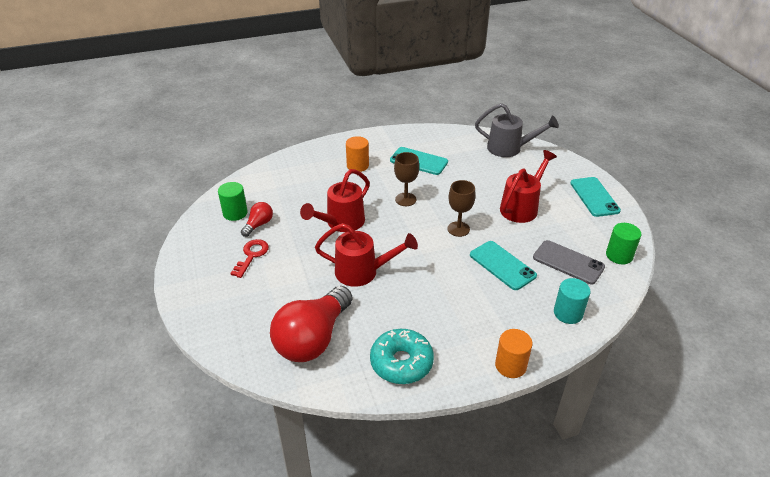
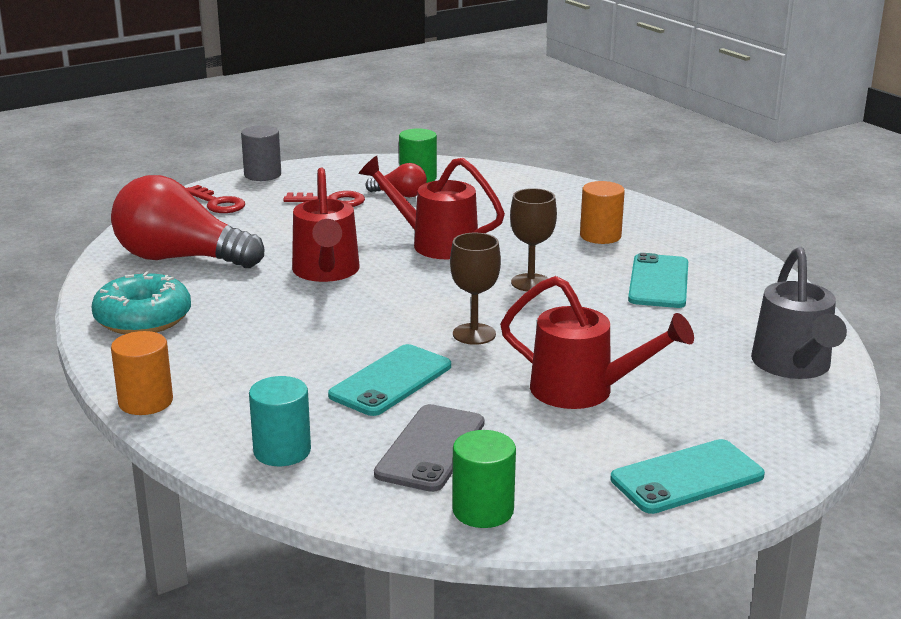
camera: 75 degrees right, 15 degrees down
(180, 283) = (262, 175): none -> grey cylinder
(222, 312) = (217, 203): none -> red key

